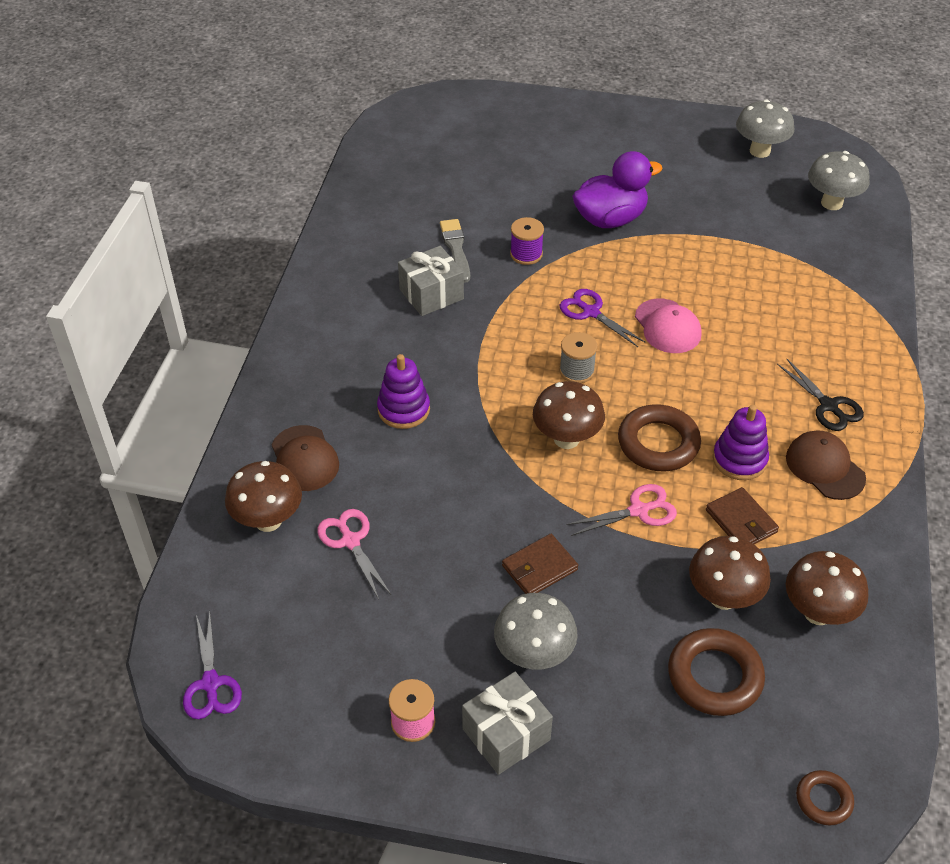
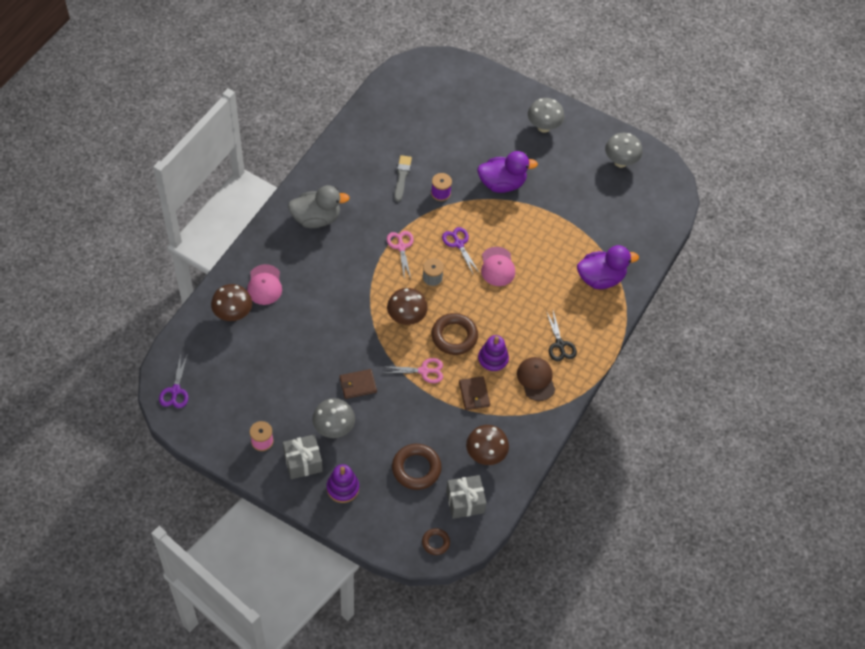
camera: 15 degrees right, 10 degrees up
(304, 458) = (264, 285): brown cap -> pink cap
(348, 339) = (316, 218): none -> grey duck
(350, 541) = (270, 339): pink scissors -> pink scissors (401, 247)
(403, 409) = (328, 272): purple stacking toy -> purple stacking toy (343, 488)
(431, 294) = (374, 203): grey gift -> grey gift (465, 501)
(723, 597) = (442, 431): brown mushroom -> none
(829, 299) = (600, 278): none -> purple duck
(831, 203) = (642, 213): grey mushroom -> grey mushroom (543, 127)

